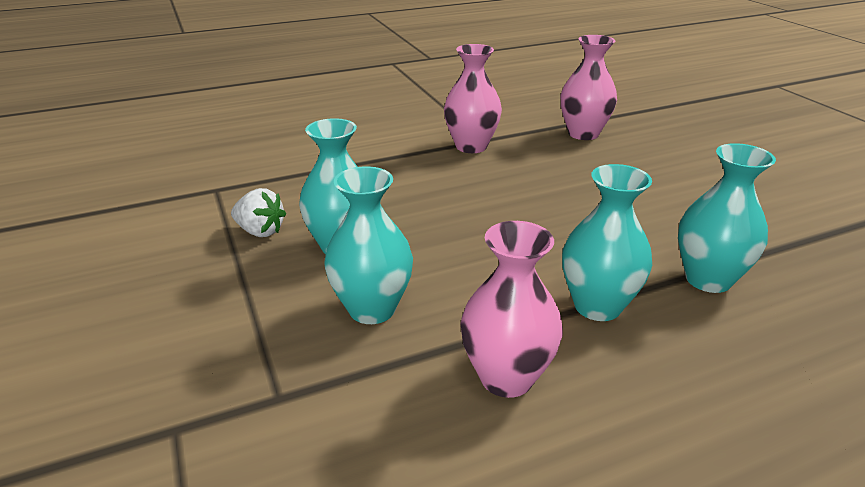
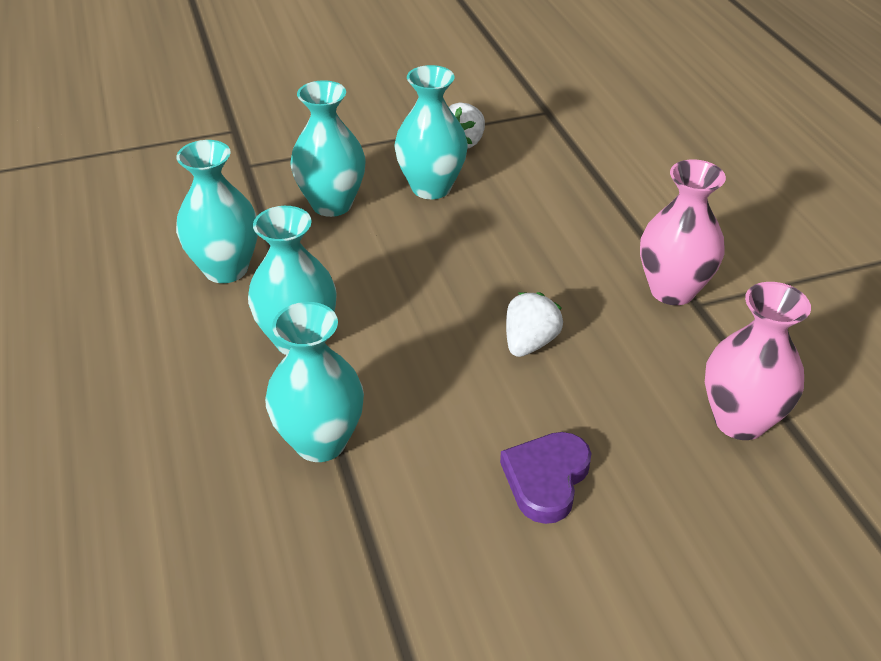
camera: 95 degrees right, 10 degrees up
(506, 377) = (226, 269): pink vase -> turquoise vase
(547, 194) = (529, 343): none -> white strawberry
(671, 188) = (546, 479): none -> purple heart

